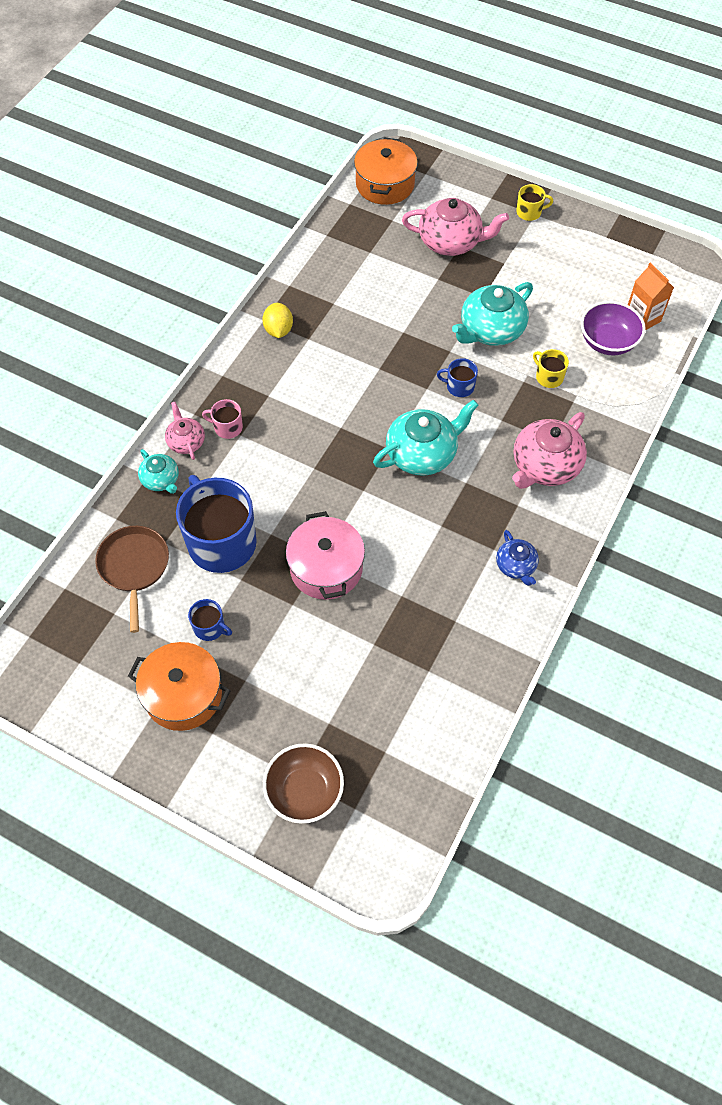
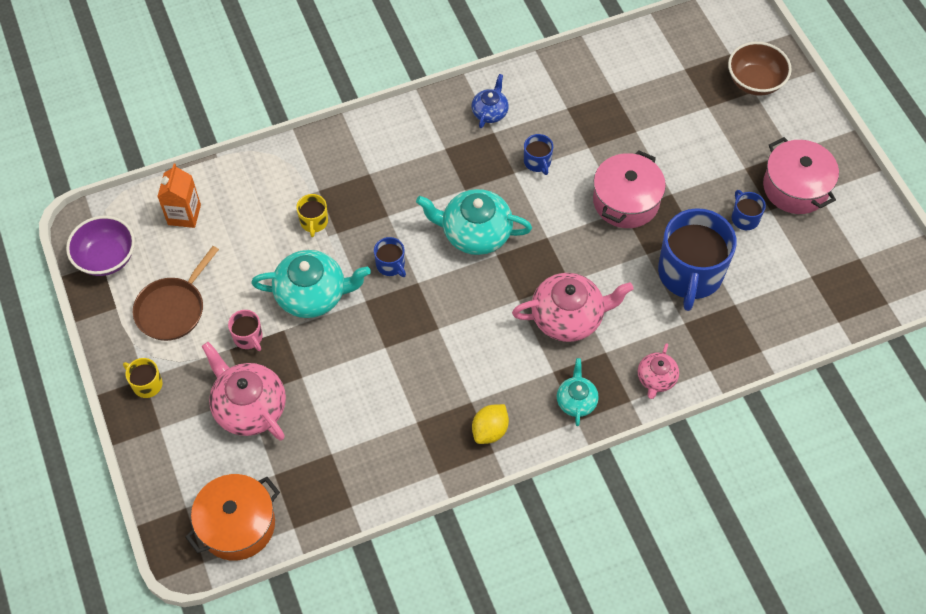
camera: 140 degrees left, 0 degrees up
(134, 567) = (772, 301): brown pan -> brown pan (173, 309)
(161, 480) = (702, 359): turquoise teapot -> turquoise teapot (576, 401)
(183, 695) = (795, 187): orange pot -> pink pot
(227, 427) = (611, 366): pink mug -> pink mug (248, 337)
(431, 549) = (537, 162): none -> blue mug
(545, 466) = (395, 160): pink teapot -> pink teapot (568, 317)
(607, 342) = (235, 216): purple bowl -> purple bowl (106, 258)

